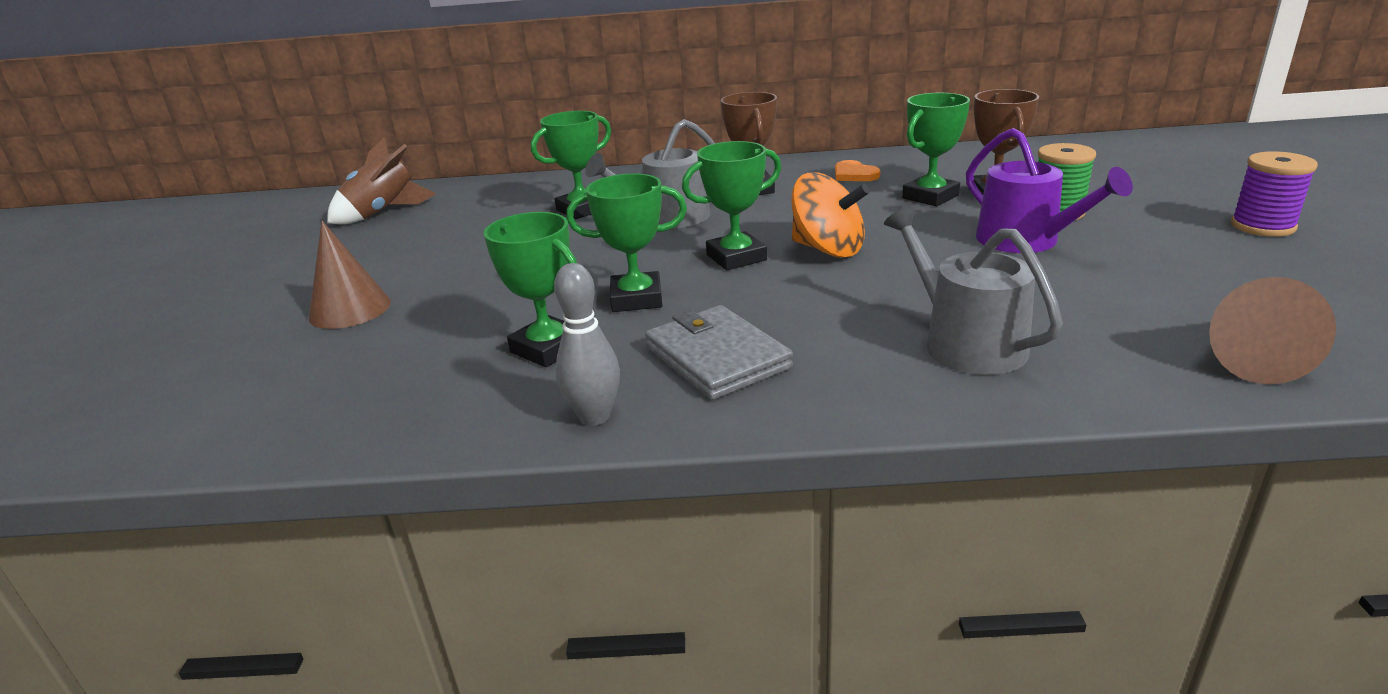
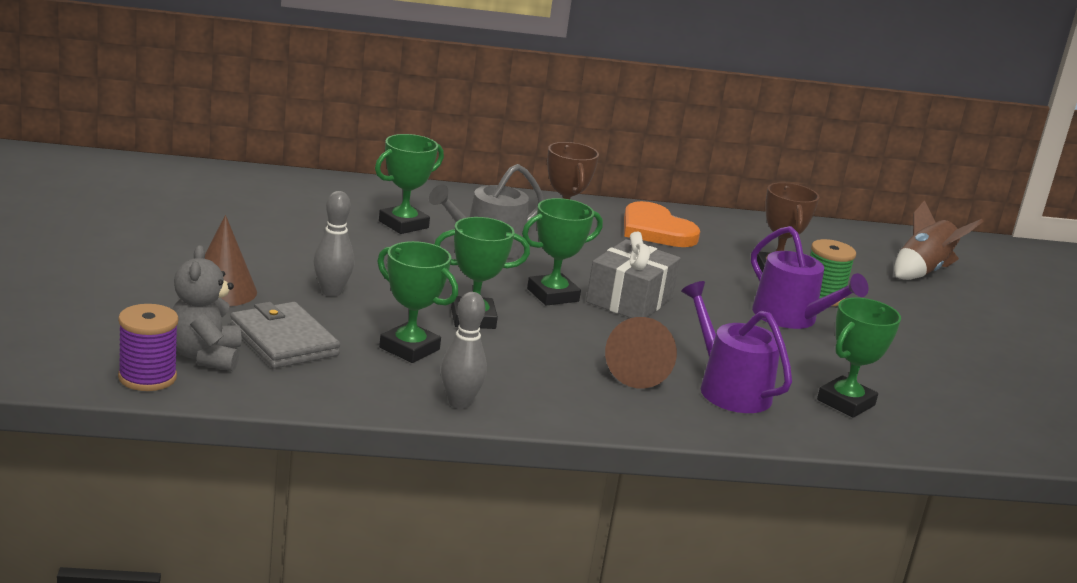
camera: 10 degrees left, 5 degrees down
(283, 397) = (205, 356): none -> grey teddy bear
(383, 213) = (202, 194): brown rocket -> brown rocket (922, 271)
(477, 292) = (331, 292): none -> grey bowling pin
(717, 357) = (544, 374): grey wallet -> grey wallet (283, 340)
(827, 249) = (630, 300): orange spinning top -> grey gift
(854, 174) = (655, 230): orange heart -> orange heart, size x1.83
(930, 197) = (720, 264): green trophy -> green trophy (846, 402)
(965, 342) = (729, 389): grey watering can -> purple watering can
(1250, 358) = (918, 425): brown cone -> brown cone (639, 372)
(1262, 226) = (974, 334): purple spool -> purple spool (147, 377)

